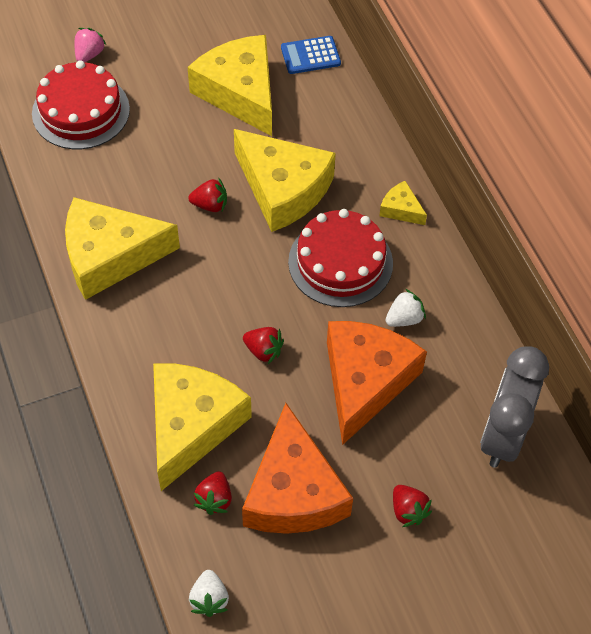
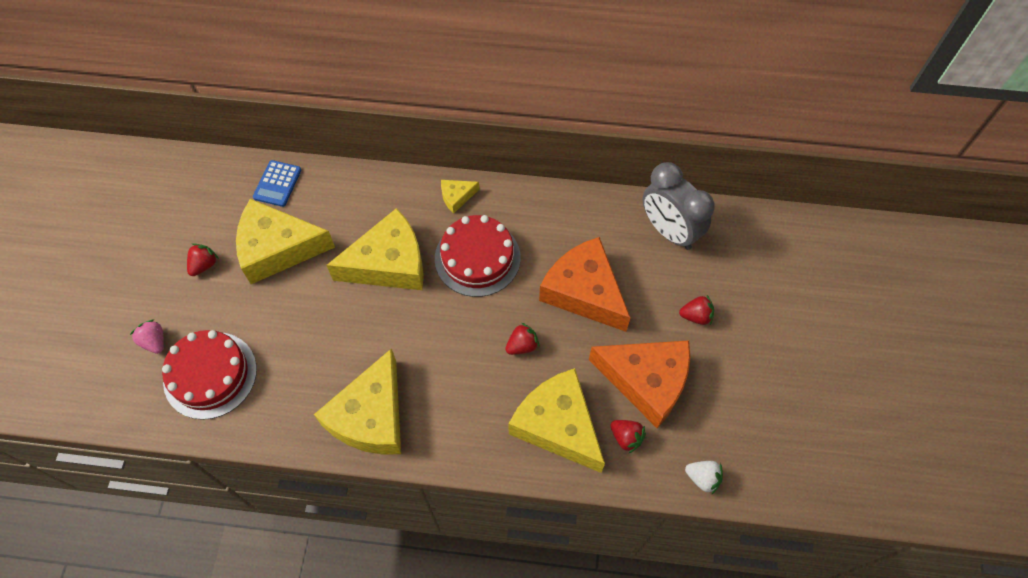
camera: 60 degrees left, 5 degrees up
(210, 205) = (370, 320): red strawberry -> red strawberry (204, 265)
(404, 318) = (548, 242): white strawberry -> none

